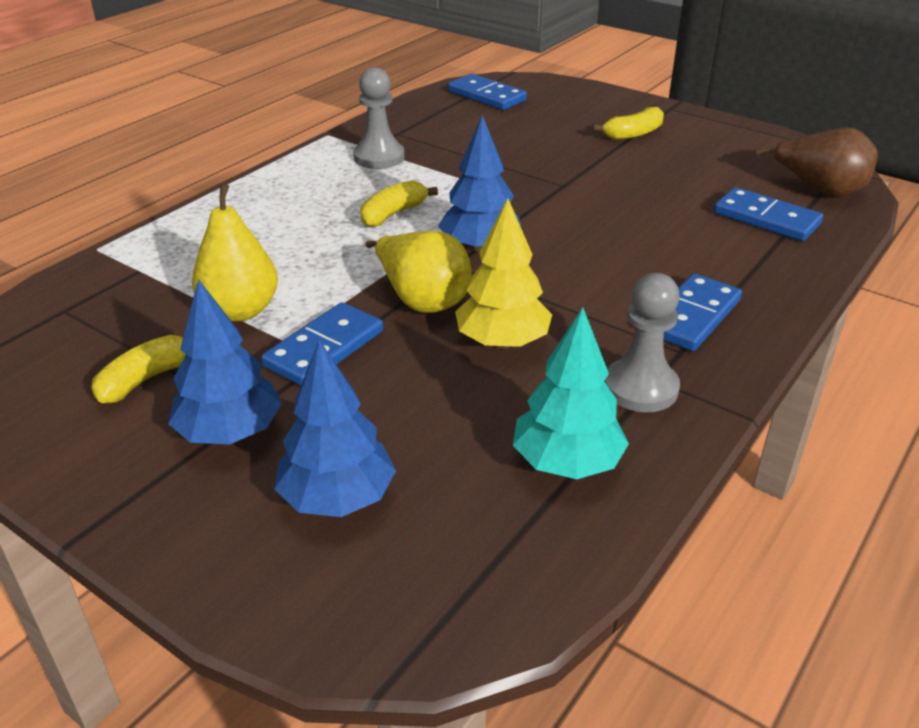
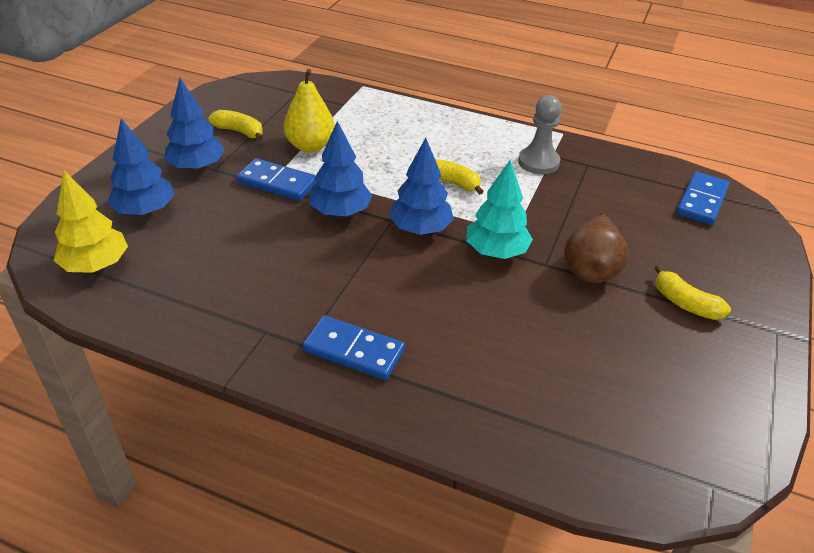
camera: 75 degrees right, 5 degrees up
(422, 300) = (340, 212): yellow pear -> blue tree
(502, 342) = (298, 253): yellow tree -> yellow tree (96, 265)
(566, 463) = (174, 293): turquoise tree -> turquoise tree (496, 251)
(640, 388) = (254, 323): grey pawn -> none
(766, 219) = (547, 406): blue domino -> none
(820, 190) = (640, 458): brown pear -> brown pear (591, 268)

